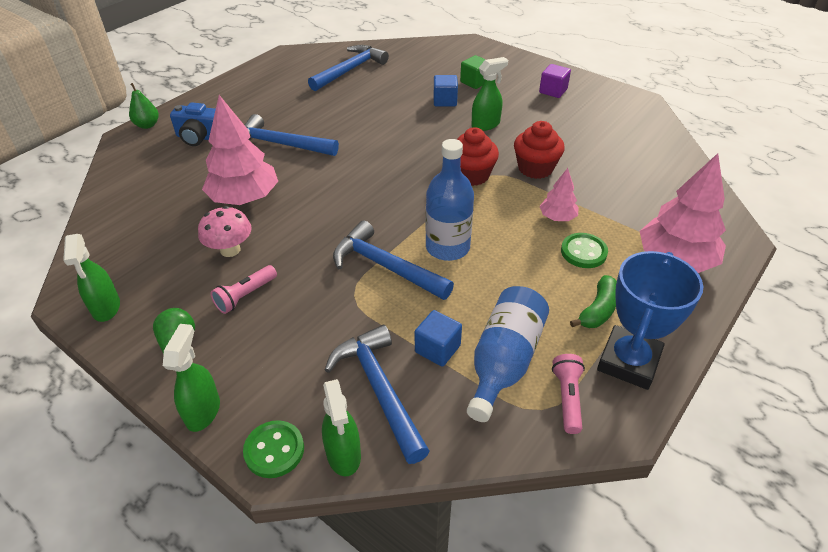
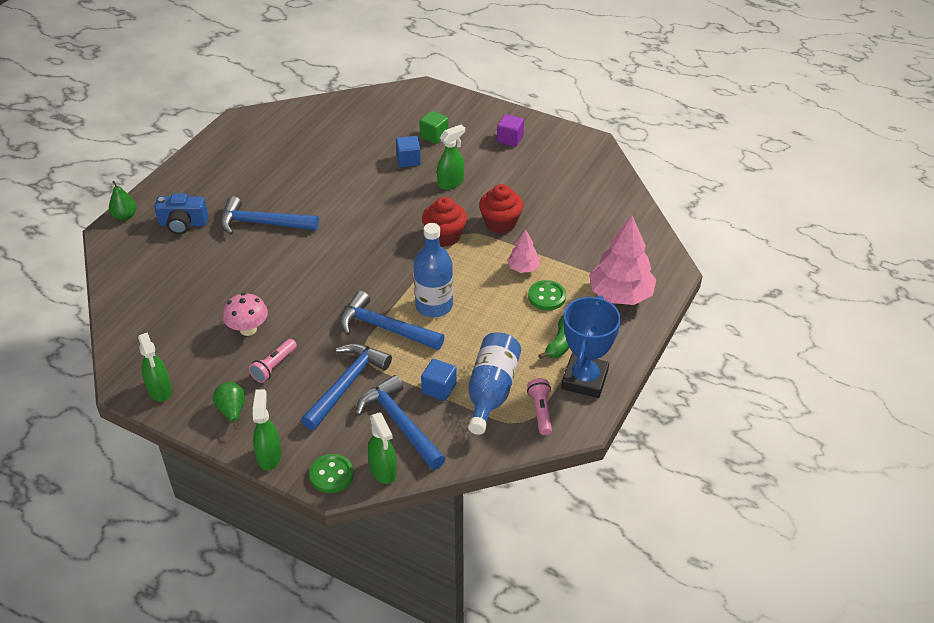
camera: 10 degrees left, 0 degrees up
(244, 198) = (245, 280): pink tree -> none
(350, 70) = (308, 133): blue hammer -> blue hammer (346, 384)

